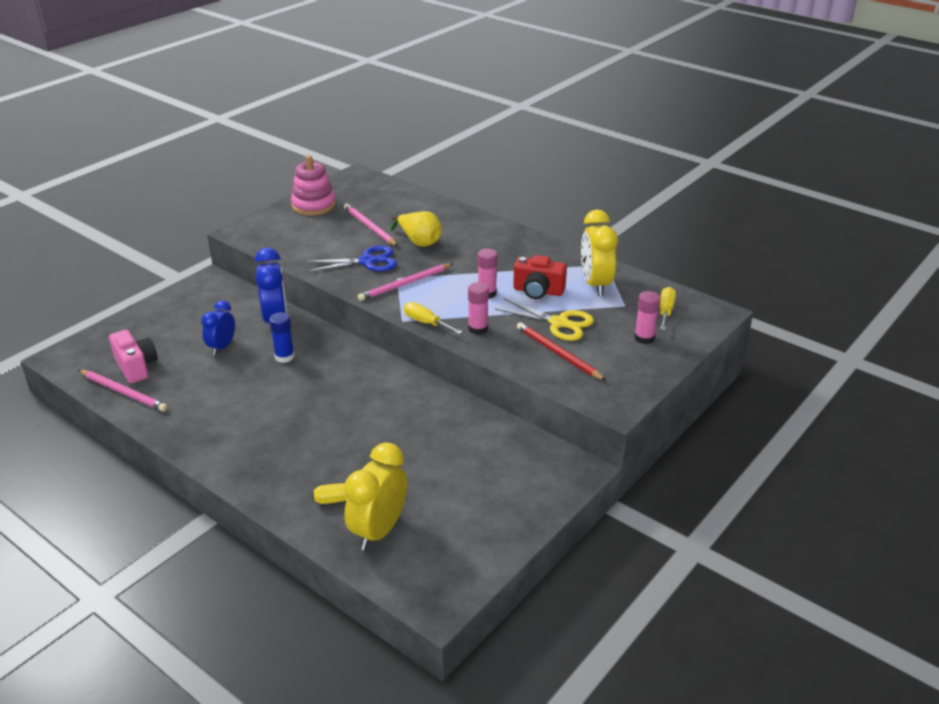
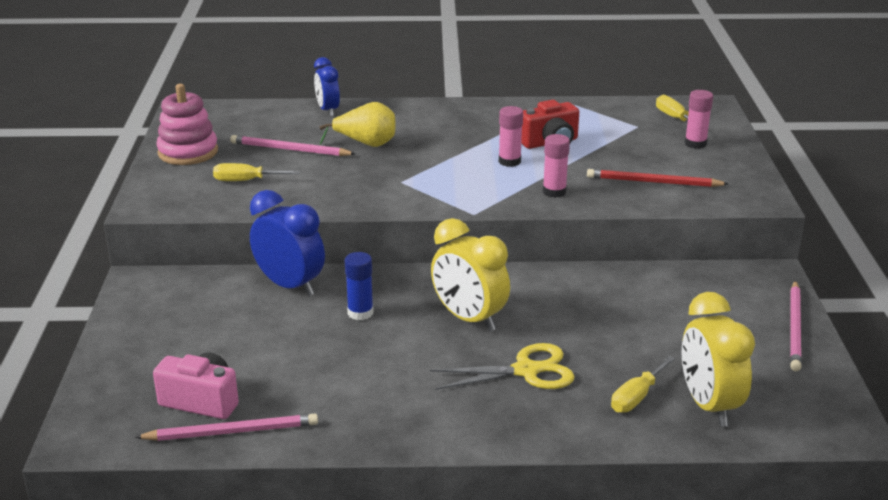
camera: 40 degrees left, 5 degrees down
(222, 347) = (273, 336): blue clock -> blue clock (328, 110)
(367, 261) = (345, 179): blue scissors -> none
(405, 284) = (419, 184): pink pencil -> pink pencil (795, 328)
(426, 323) = (499, 206): yellow screwdriver -> yellow screwdriver (246, 181)
(559, 323) = (612, 160): yellow scissors -> yellow scissors (526, 371)
(595, 284) = (587, 120): yellow clock -> yellow clock (469, 319)

